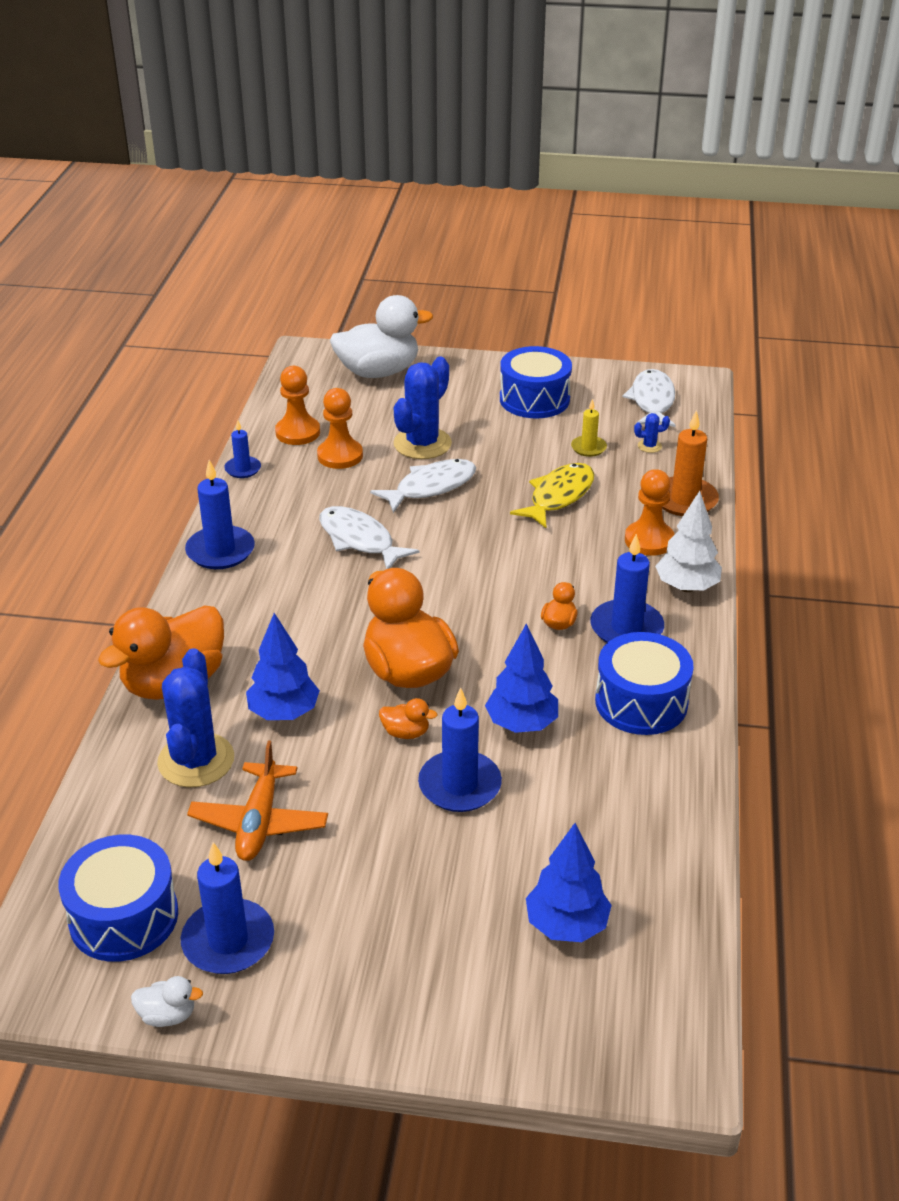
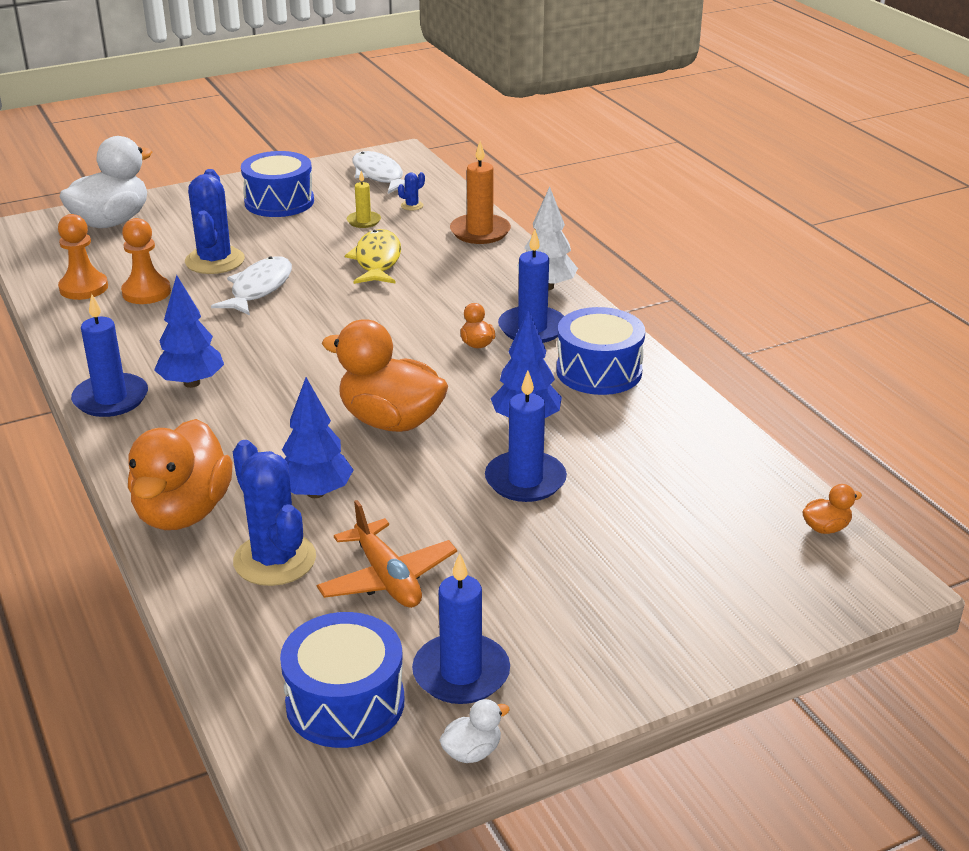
camera: 35 degrees left, 5 degrees down
(243, 469) = (59, 331): blue candle -> none
(359, 540) = (238, 346): white fish -> none
(406, 732) = (439, 463): orange duck -> orange duck (826, 528)
(566, 925) = (712, 534): blue tree -> blue tree (192, 383)
(649, 540) = (483, 266): orange pawn -> none

